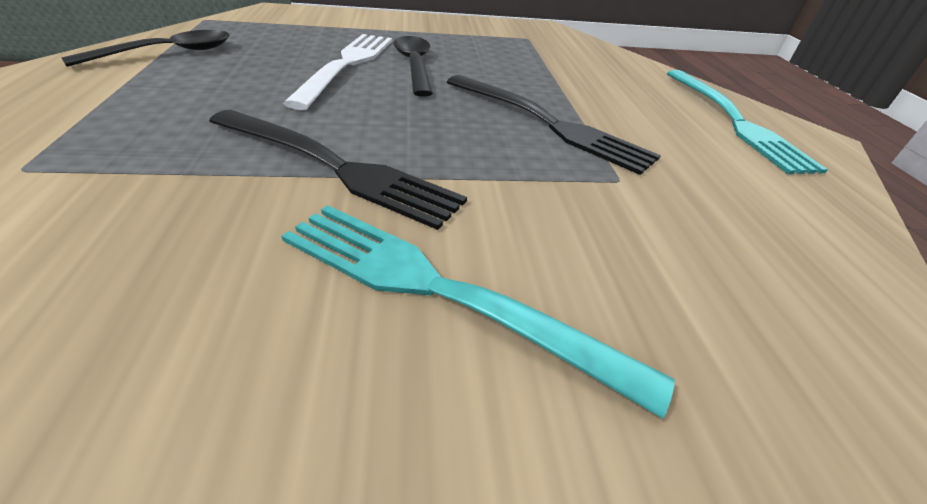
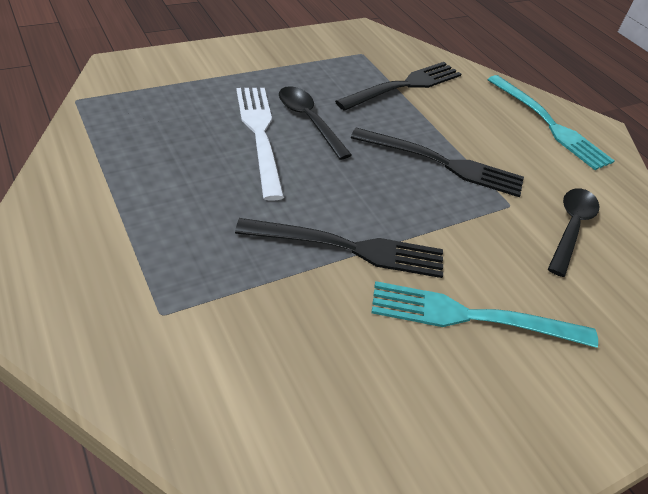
camera: 25 degrees left, 5 degrees up
(167, 53) = (106, 161): black spoon -> black spoon (570, 228)
(556, 63) = (405, 85): none -> black fork

